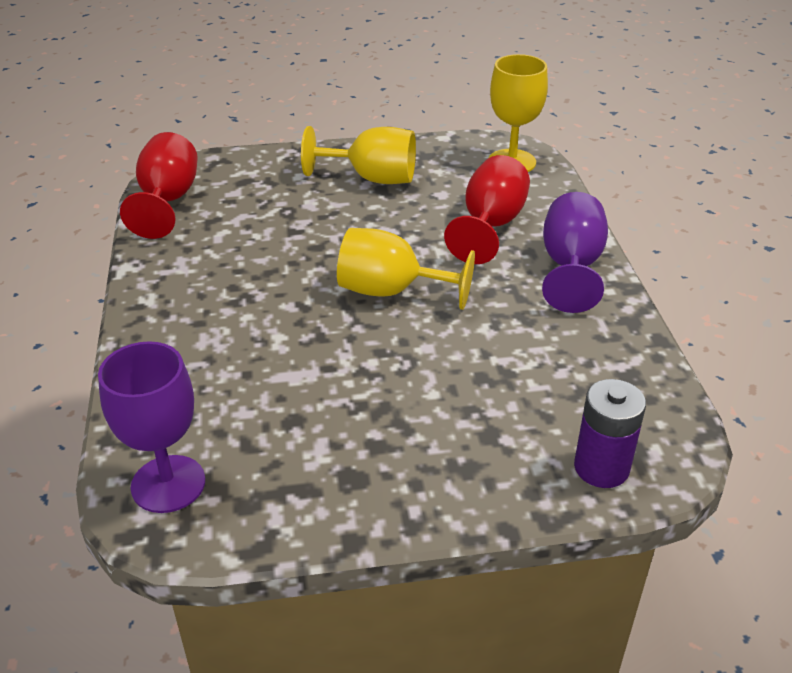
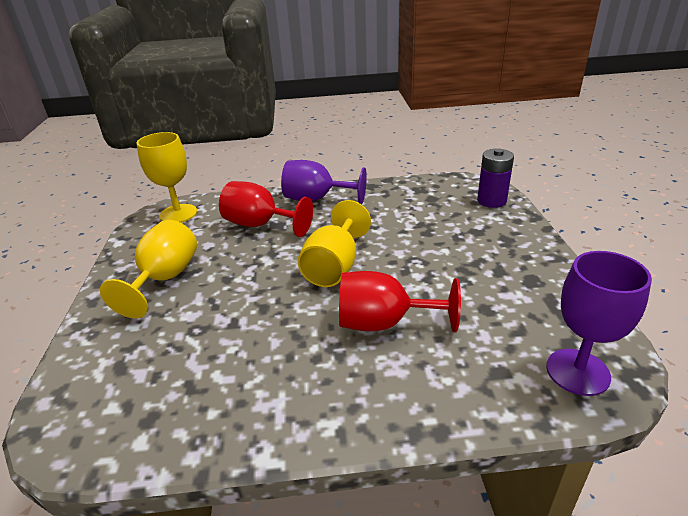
camera: 85 degrees left, 5 degrees down
(167, 201) = (128, 436): red goblet -> red goblet (384, 323)

